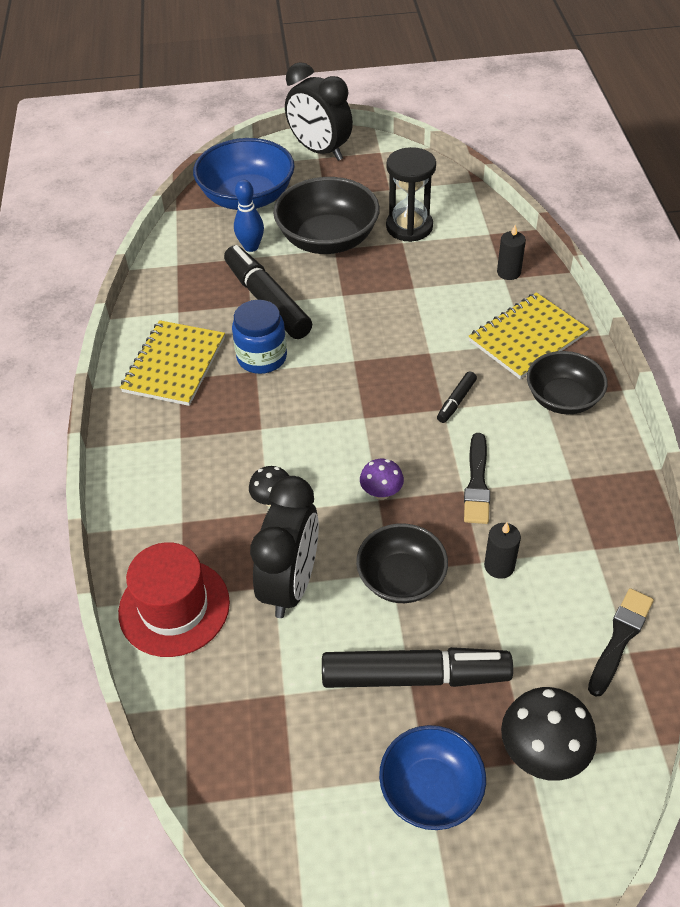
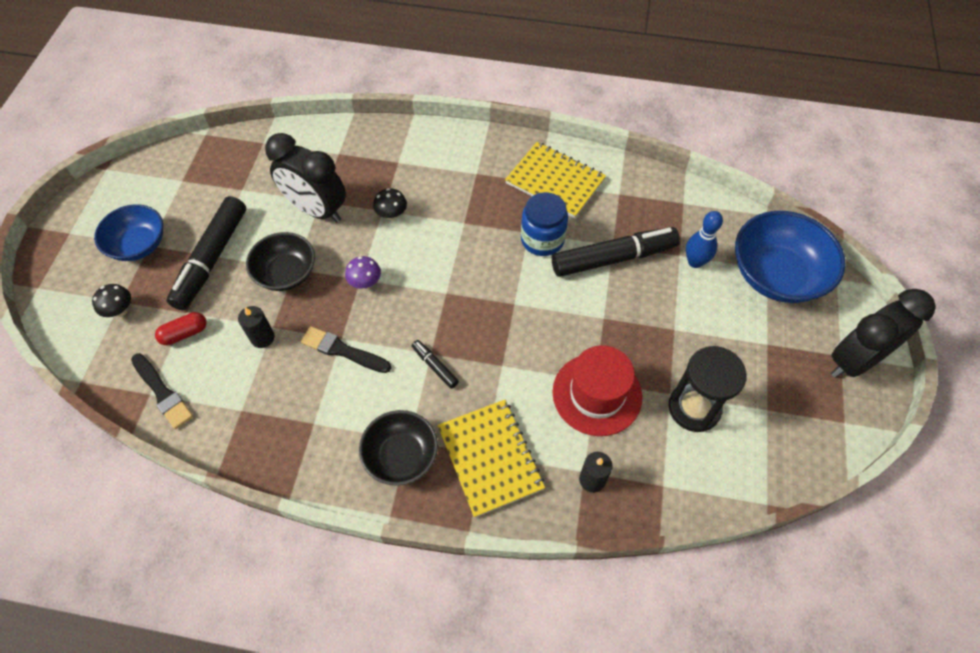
camera: 105 degrees right, 10 degrees up
(174, 607) = (332, 148): red hat -> red hat (597, 394)
(328, 239) = (690, 327): black bowl -> none
(535, 653) = (184, 333): none -> red capsule
(542, 753) = (120, 310): black mushroom -> black mushroom, size x0.58

